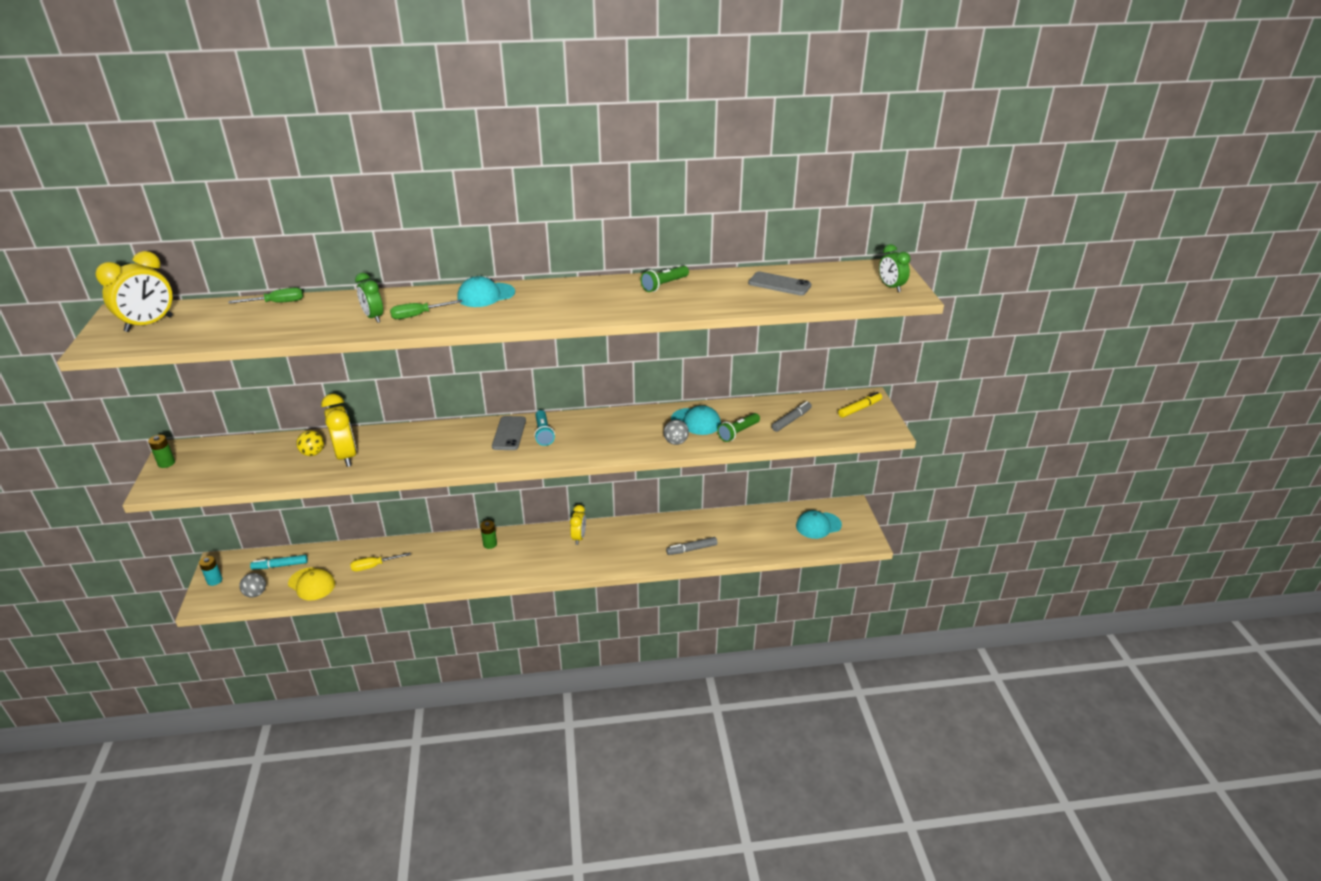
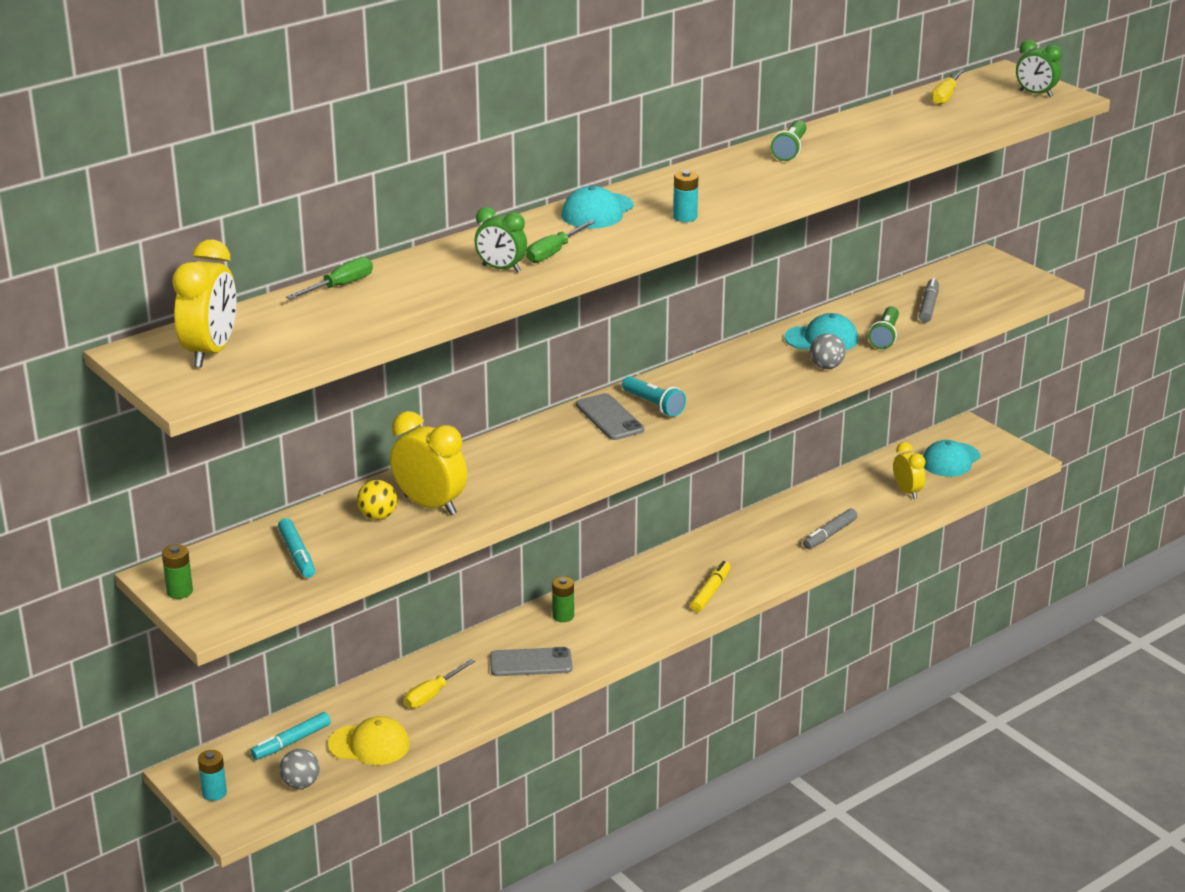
camera: 30 degrees left, 5 degrees down
(246, 462) = (297, 554): none -> turquoise marker
(529, 313) = (685, 217): none -> turquoise battery
(579, 537) = (673, 569): yellow clock -> yellow clock (907, 492)
(779, 284) = (915, 118): grey phone -> grey phone (531, 663)
(823, 274) = (946, 96): none -> yellow screwdriver
(859, 409) = (988, 273): yellow marker -> yellow marker (710, 592)

